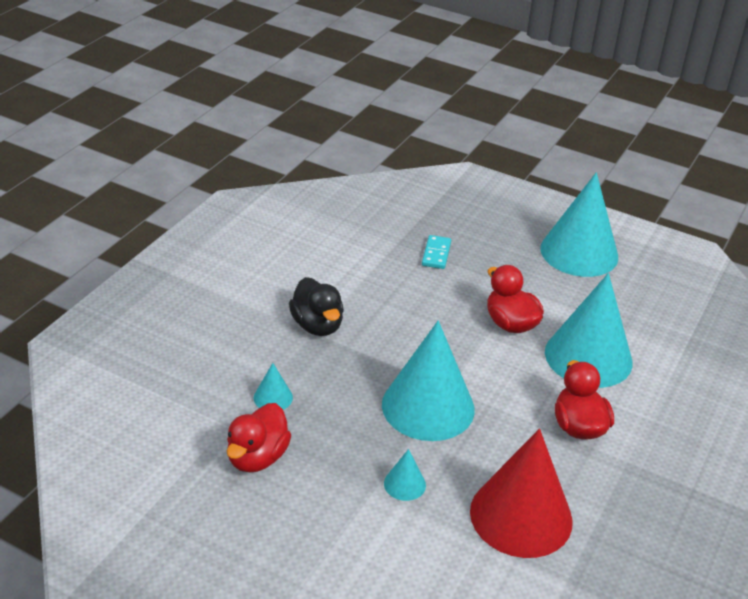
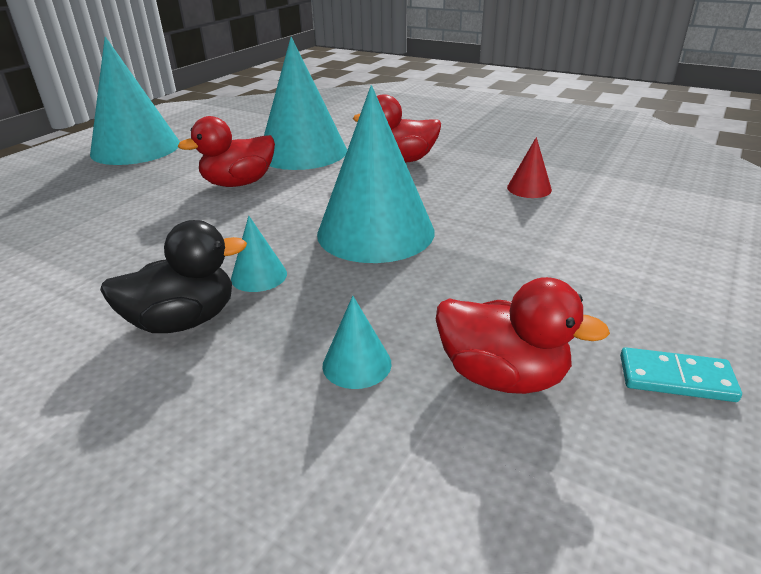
camera: 85 degrees left, 5 degrees down
(404, 484) = (511, 247): turquoise cone -> turquoise cone (259, 276)
(436, 254) = (73, 222): turquoise domino -> turquoise domino (676, 378)
(521, 516) = (529, 188): red cone -> red cone, size x0.42

